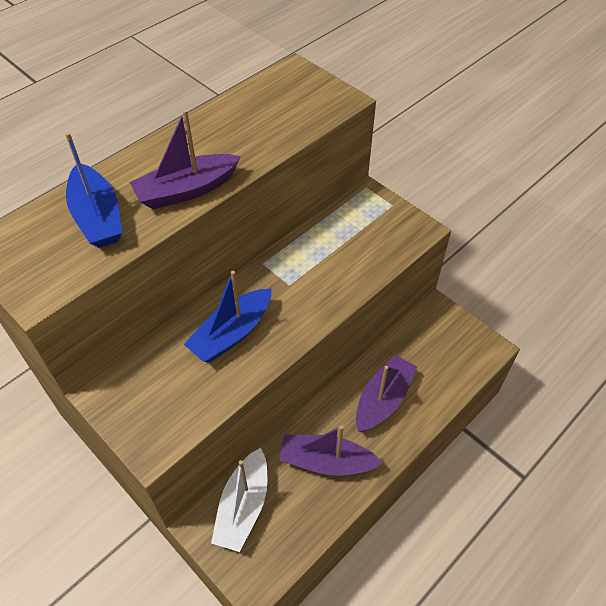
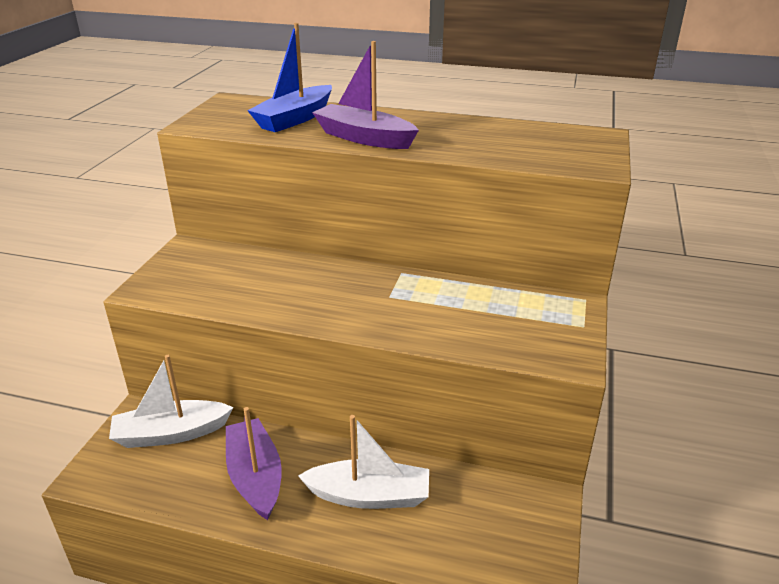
camera: 60 degrees right, 20 degrees down
(232, 333) = (298, 285): blue boat -> none
(383, 400) = (369, 495): purple boat -> white boat

